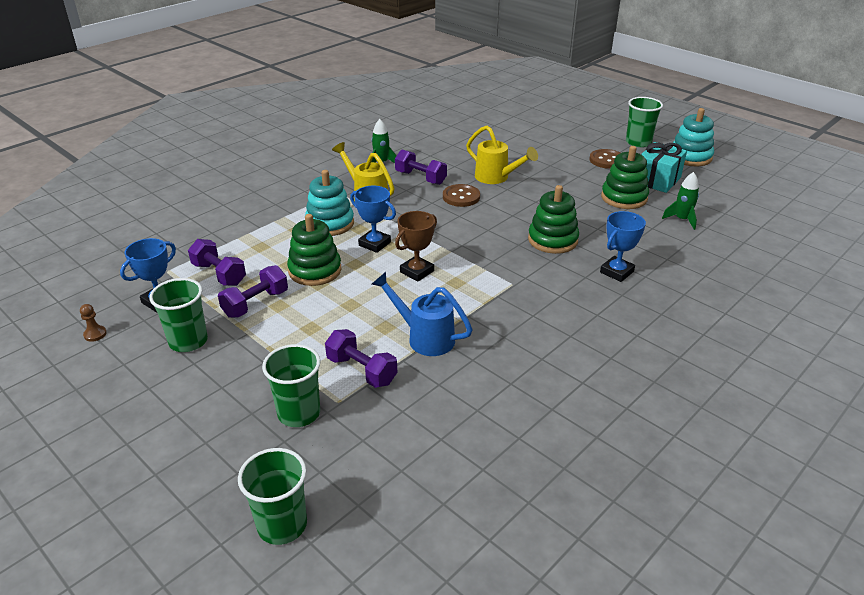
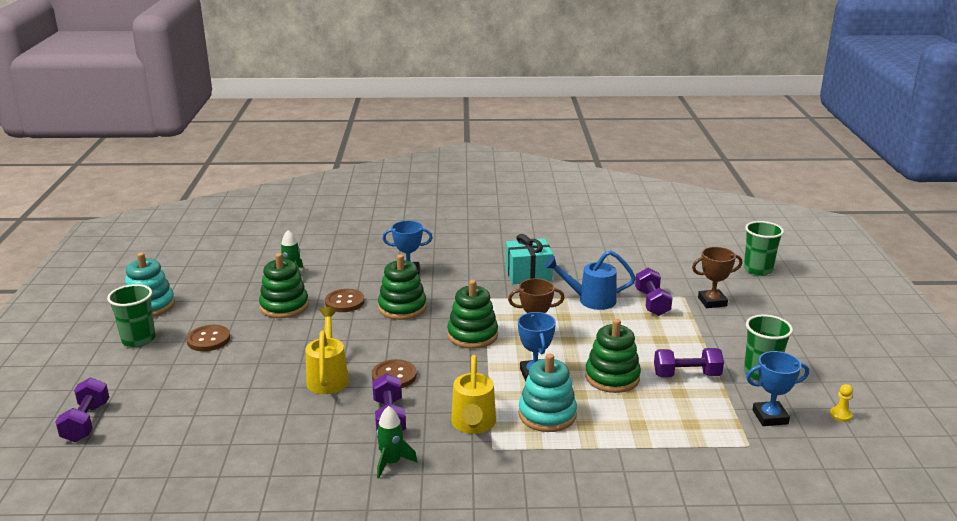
camera: 135 degrees left, 10 degrees down
(95, 334) = (840, 415): brown pawn -> yellow pawn
(219, 274) = (699, 416): purple dumbbell -> purple dumbbell (86, 422)
(299, 413) = (712, 302): green cup -> brown trophy
(424, 337) = (590, 300): blue watering can -> blue watering can turned 105 degrees clockwise
(463, 247) = (472, 335): none -> green stacking toy
(598, 222) = (344, 302): none -> brown button
(657, 180) = (226, 304): turquoise gift -> turquoise gift (528, 274)

